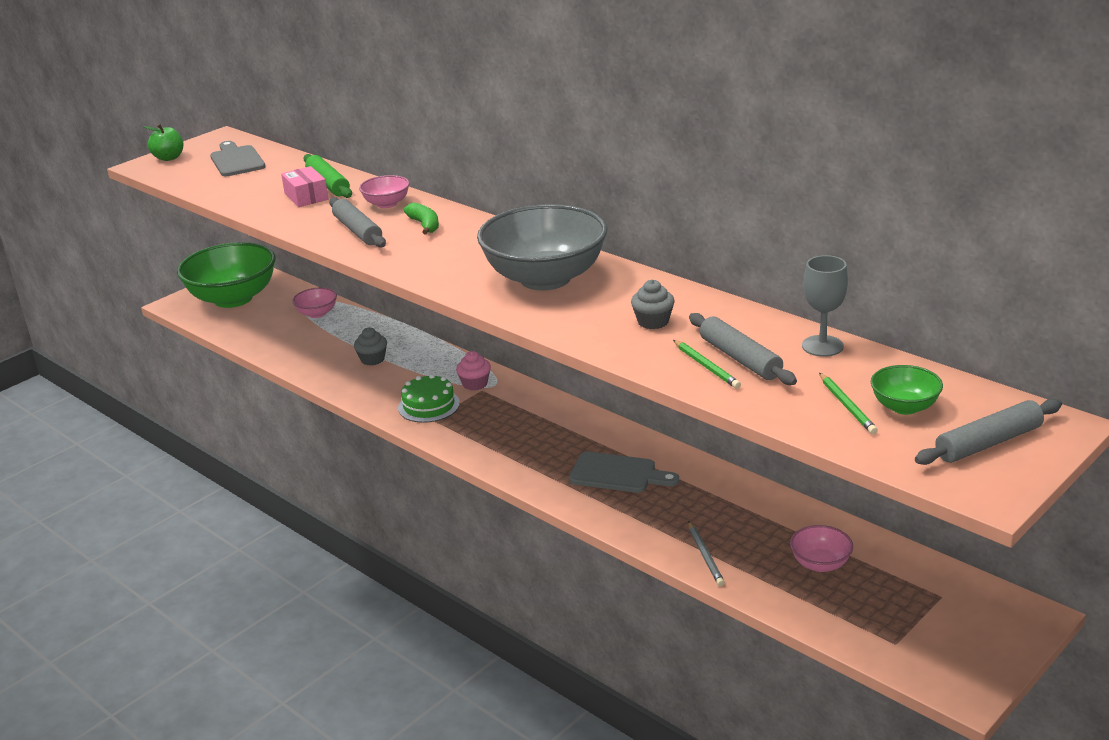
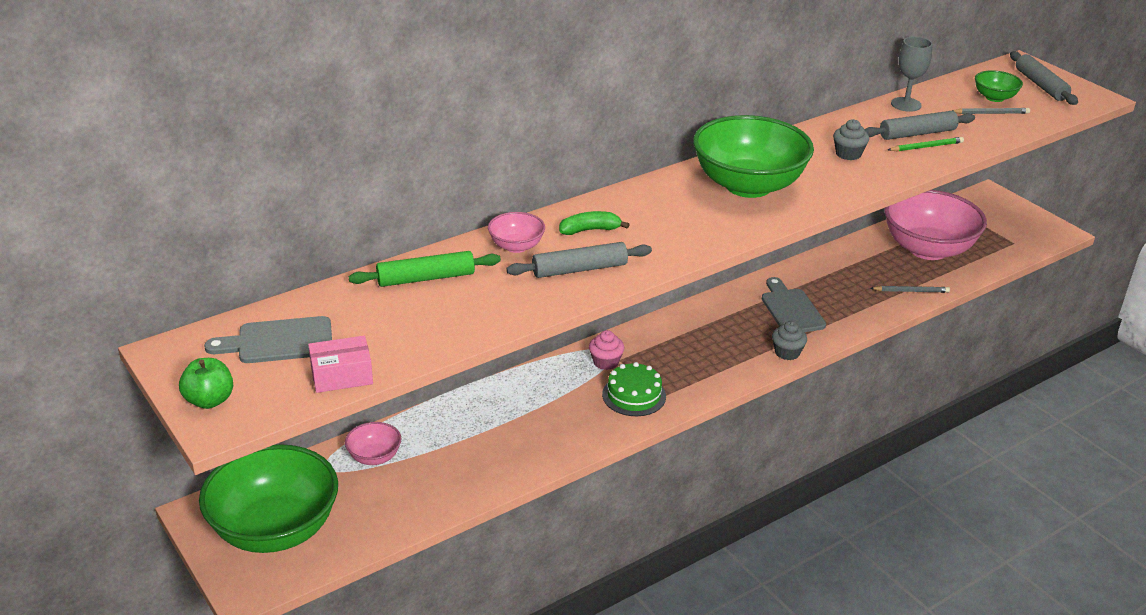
camera: 80 degrees left, 5 degrees up
(306, 196) = (454, 295): pink box -> pink box (342, 375)
(372, 359) = (516, 423): grey cupcake -> grey cupcake (787, 352)
(545, 278) = (748, 185): grey bowl -> green bowl
(617, 474) = (791, 309): grey cutting board -> grey cutting board turned 45 degrees counterclockwise
(820, 564) = (927, 249): pink bowl -> pink bowl, size x2.24
(847, 406) = (991, 113): green pencil -> grey pencil

